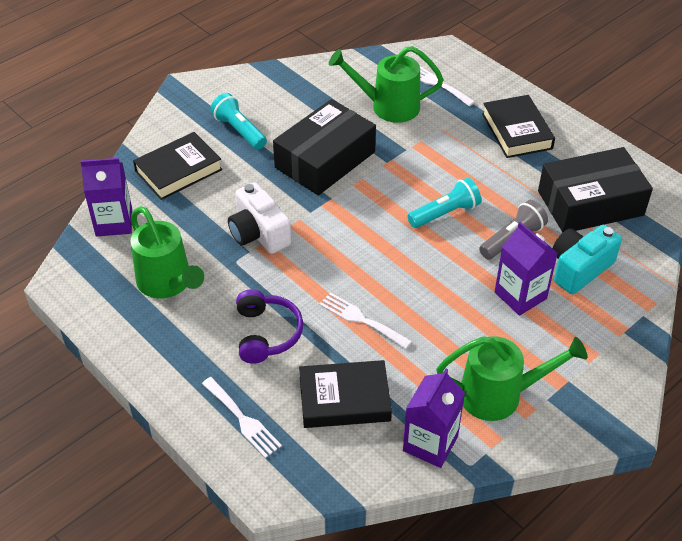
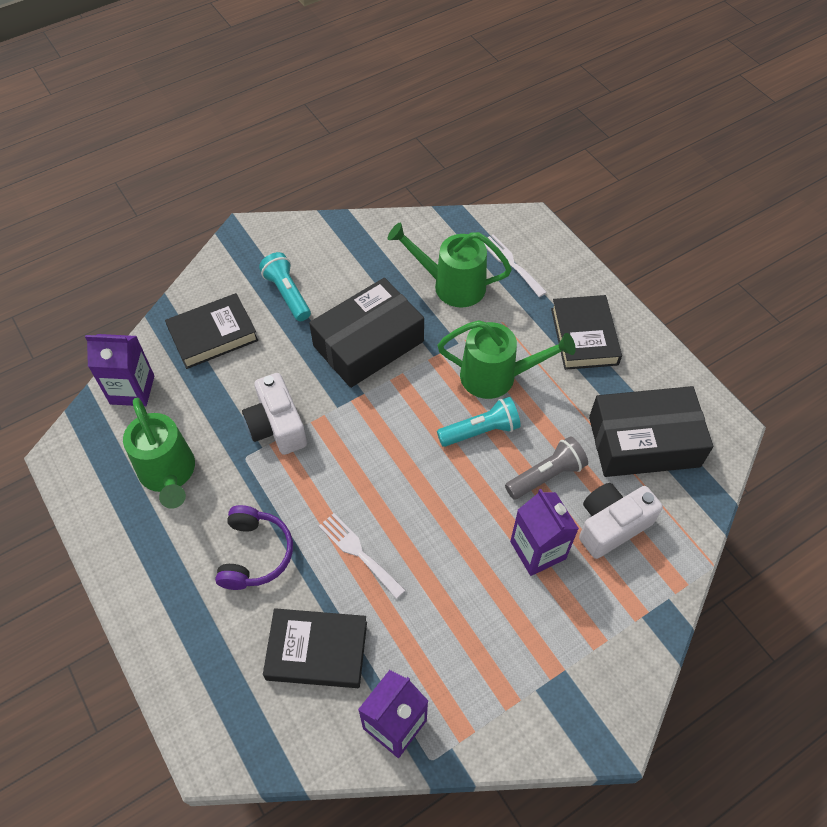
camera: 10 degrees right, 10 degrees up
(243, 420) = (205, 658): white fork -> none
(500, 395) = (485, 675): green watering can -> green watering can (497, 376)
(579, 268) = (611, 525): turquoise camera -> white camera

